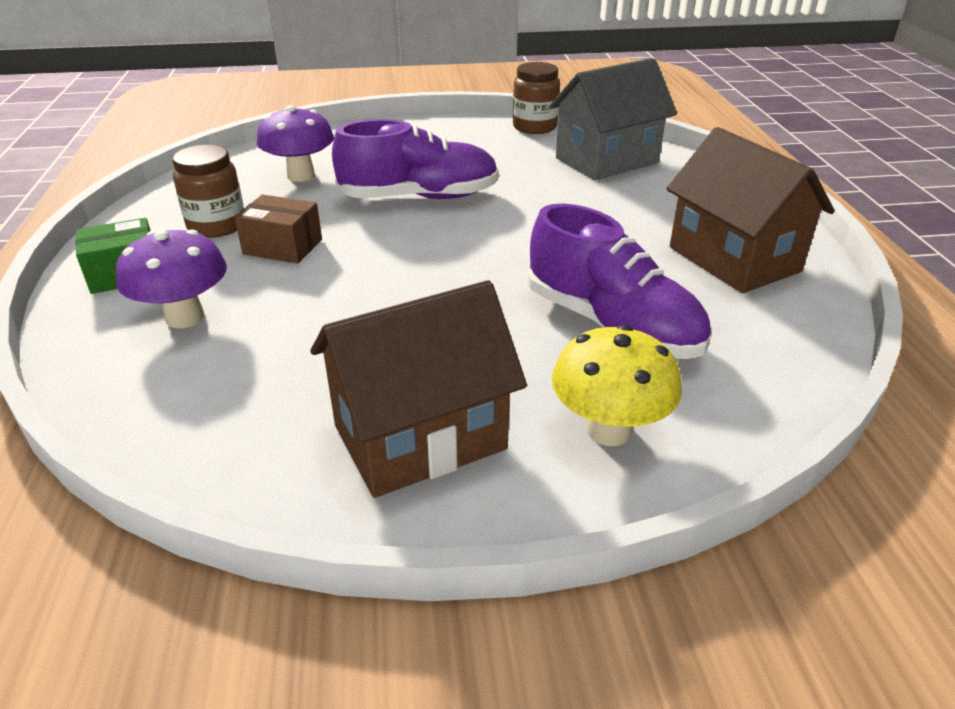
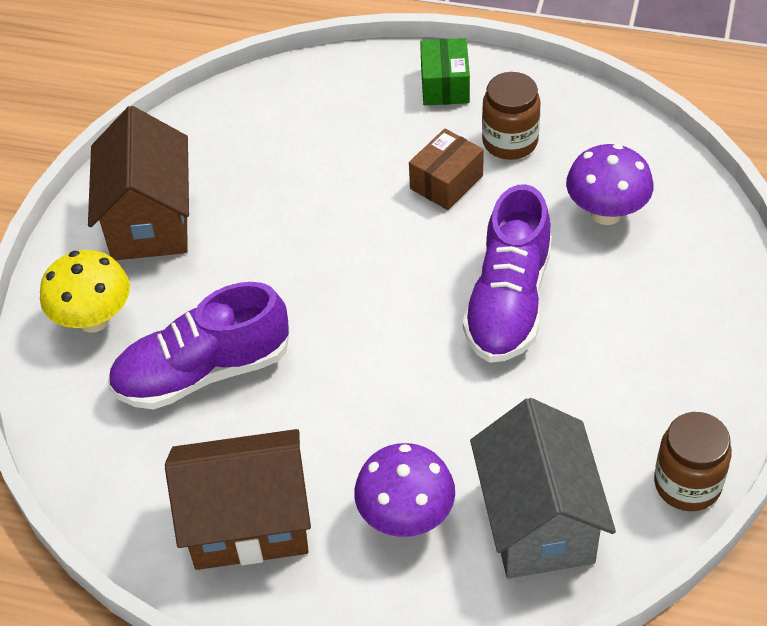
camera: 115 degrees right, 15 degrees up
(185, 317) = (358, 117): purple mushroom -> purple mushroom (406, 517)

